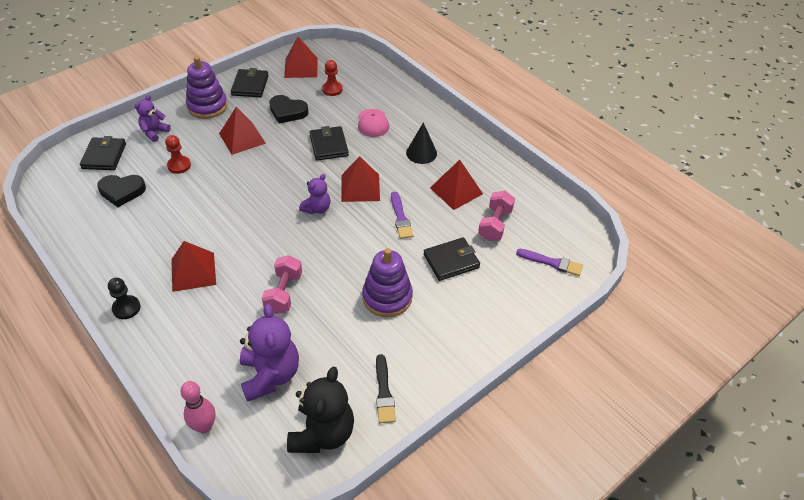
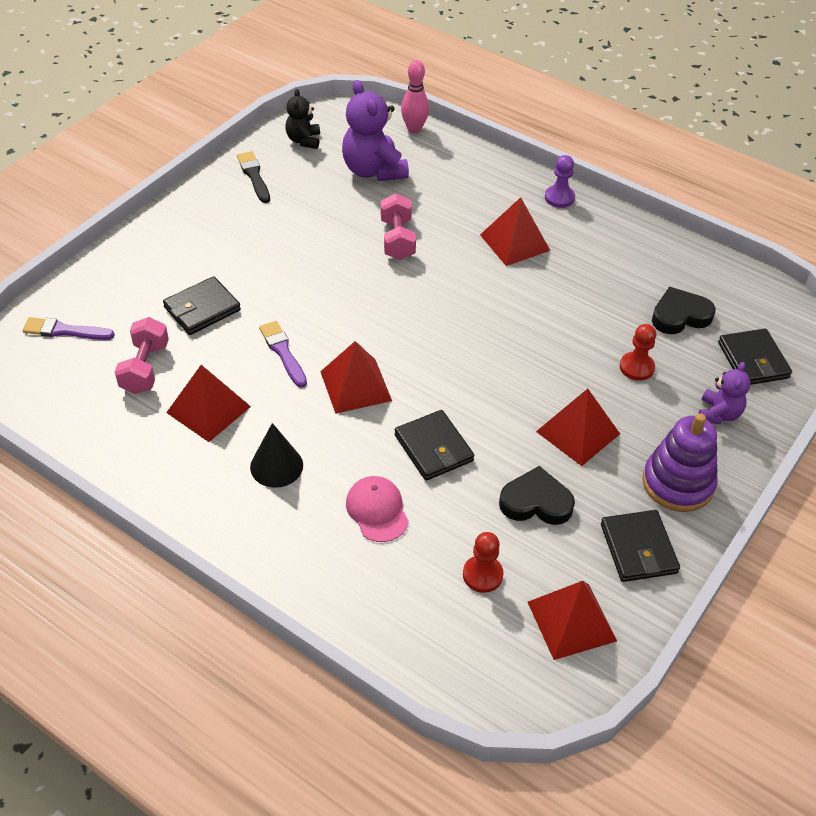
camera: 165 degrees right, 0 degrees up
(126, 308) = (559, 198): black pawn -> purple pawn
(317, 208) = (405, 343): purple teddy bear -> none
(322, 433) = (303, 140): black teddy bear -> black teddy bear, size x0.57
(387, 297) = (274, 256): purple stacking toy -> none

